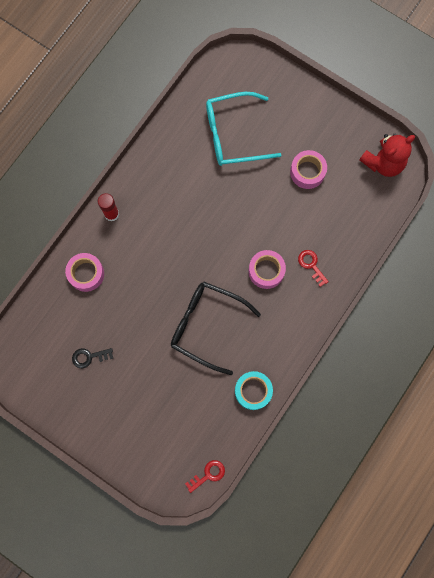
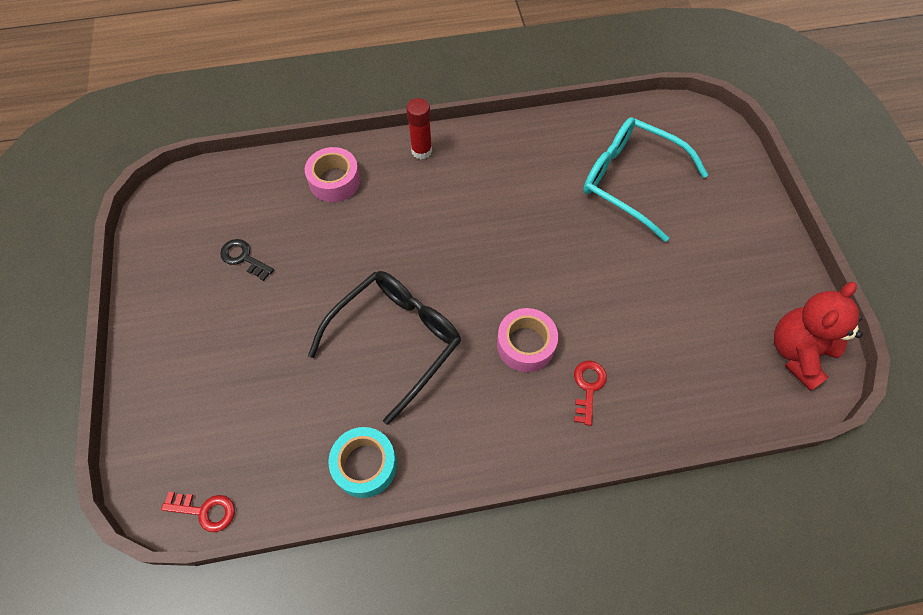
camera: 45 degrees right, 15 degrees down
(207, 326) = (395, 341): black glasses -> black glasses turned 60 degrees clockwise
(307, 172) = (684, 284): pink tape -> none
(383, 163) = (797, 353): red teddy bear -> red teddy bear turned 120 degrees clockwise

